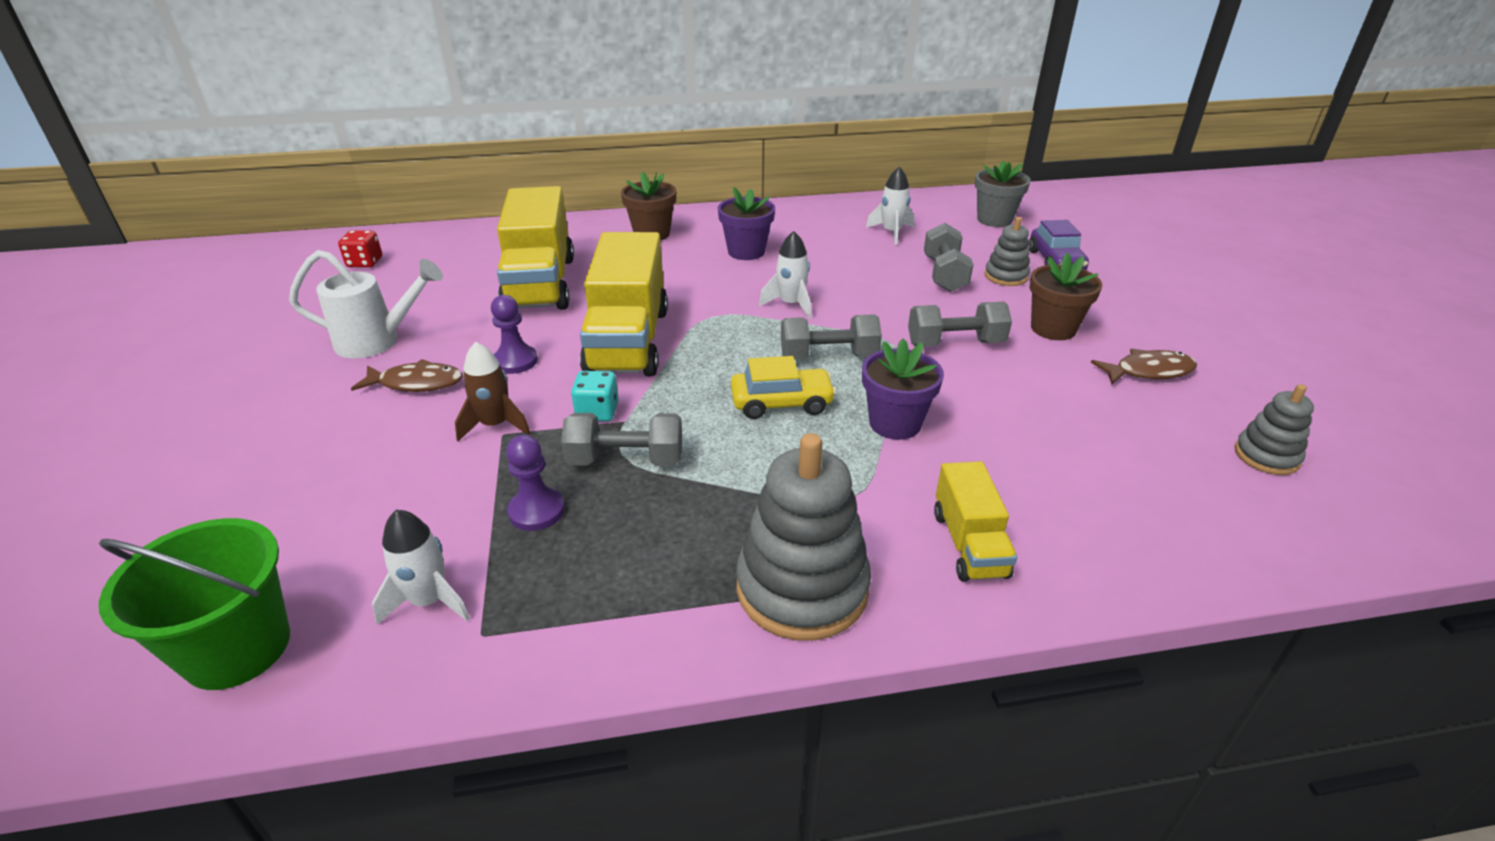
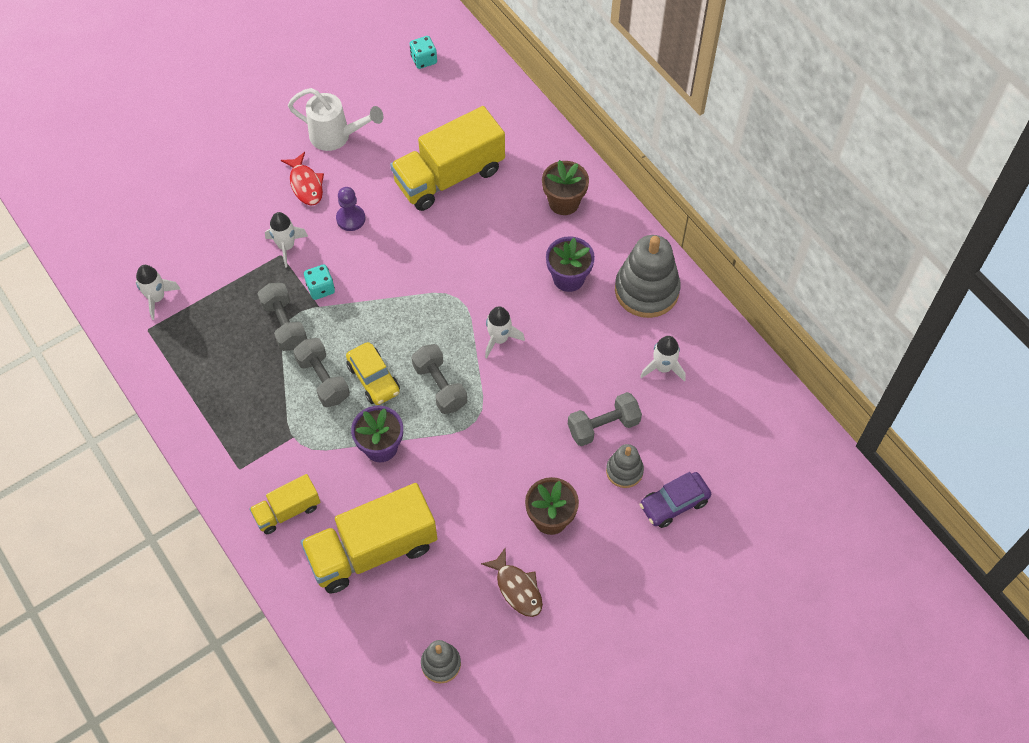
camera: 65 degrees right, 25 degrees up
(237, 648) = (107, 247): green bucket -> none
(365, 262) = (424, 60): red dice -> turquoise dice
(378, 341) = (337, 136): white watering can -> white watering can turned 45 degrees counterclockwise
(416, 383) = (306, 184): brown fish -> red fish
(495, 425) = (286, 246): brown rocket -> white rocket
(536, 511) = (229, 306): purple pawn -> none
(628, 341) = (402, 265): yellow truck -> yellow truck (372, 550)
(802, 588) = (225, 444): grey stacking toy -> grey stacking toy (646, 290)
(955, 343) = (496, 458): grey dumbbell -> grey dumbbell (323, 380)
(994, 219) = (739, 440): grey flower pot -> none

